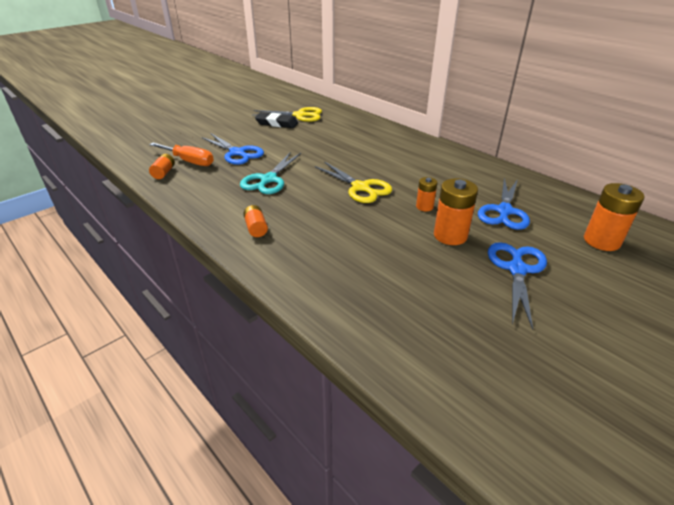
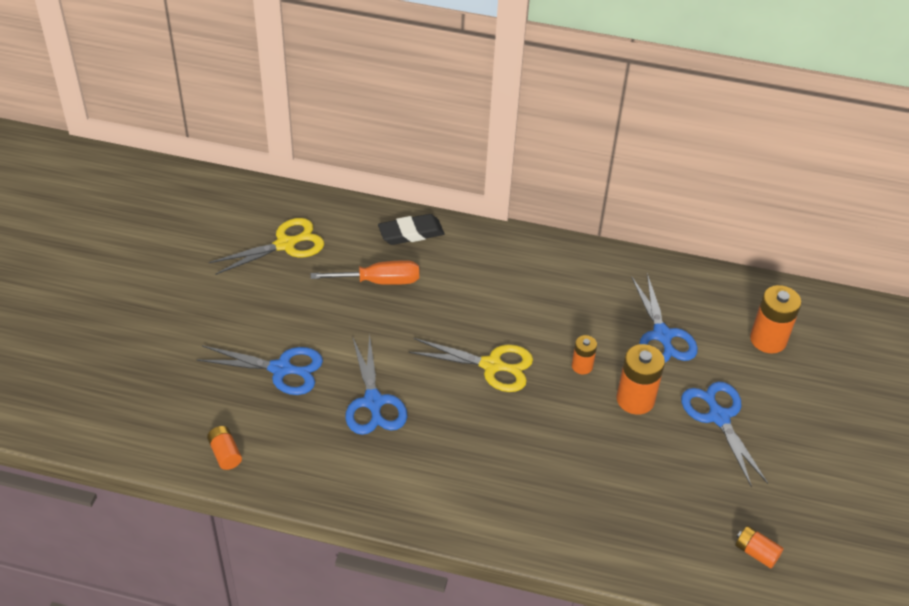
camera: 35 degrees left, 10 degrees up
(189, 161) = (234, 416): orange screwdriver -> orange screwdriver (379, 281)
(256, 228) = (436, 488): orange battery -> orange battery (756, 552)
(268, 180) = (373, 402): turquoise scissors -> blue scissors
(276, 123) = (270, 279): black eraser -> black eraser (411, 233)

